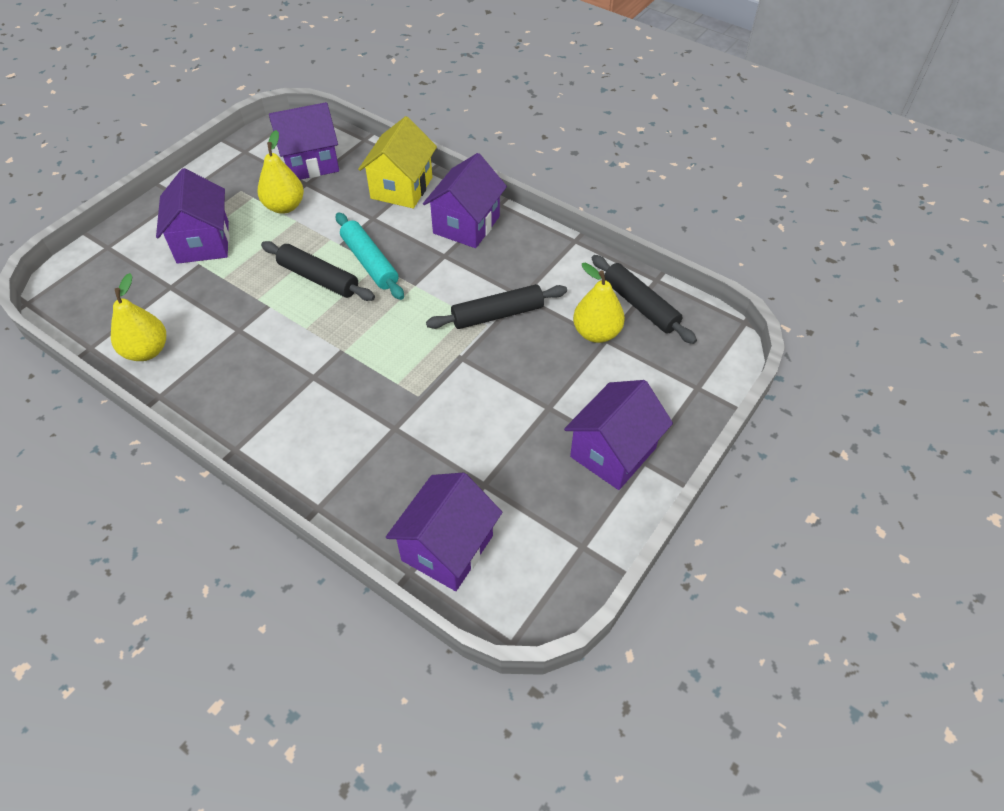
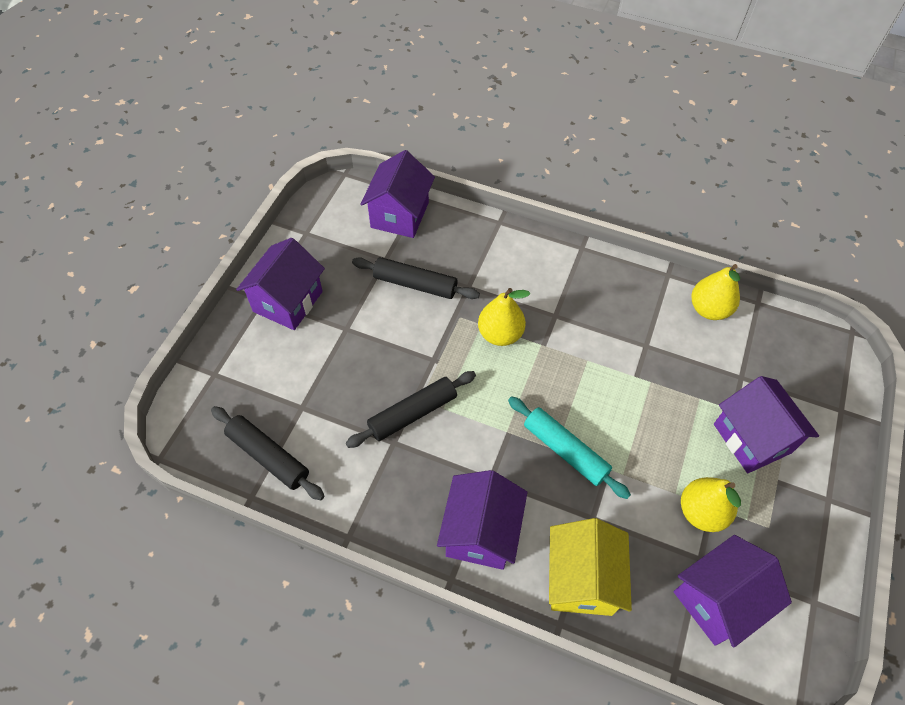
camera: 165 degrees right, 5 degrees up
(318, 278) = (606, 418): black rolling pin -> black rolling pin (415, 284)
(596, 333) = (311, 413): yellow pear -> yellow pear (500, 334)

